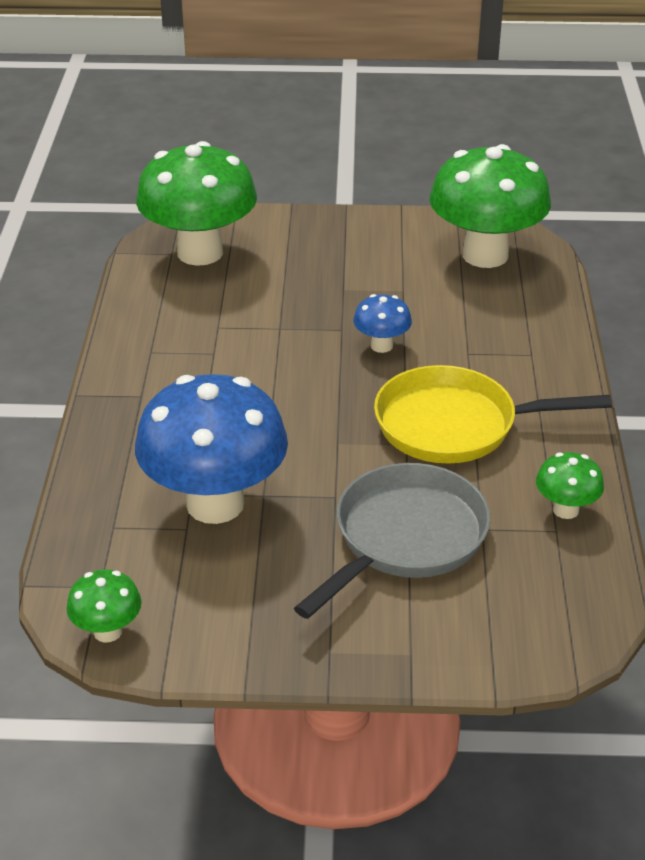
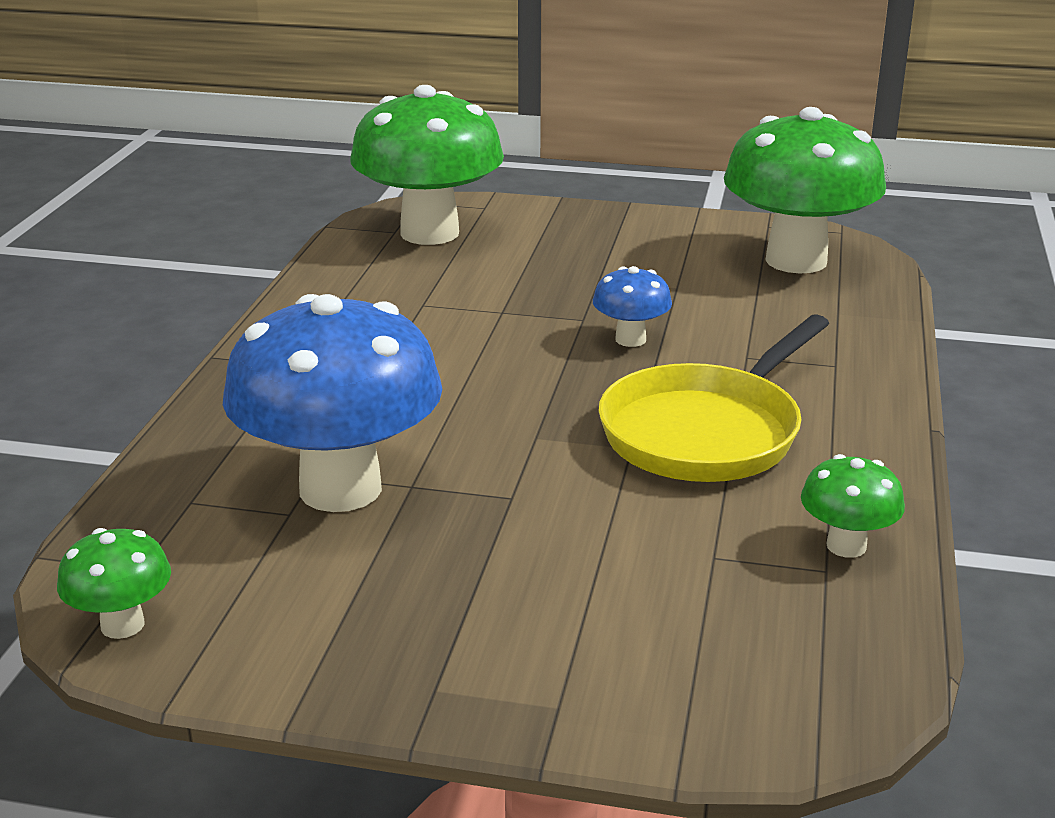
camera: 10 degrees right, 10 degrees down
(405, 538) = (595, 556): grey pan -> none
(454, 425) = (706, 432): yellow pan -> yellow pan turned 60 degrees counterclockwise

